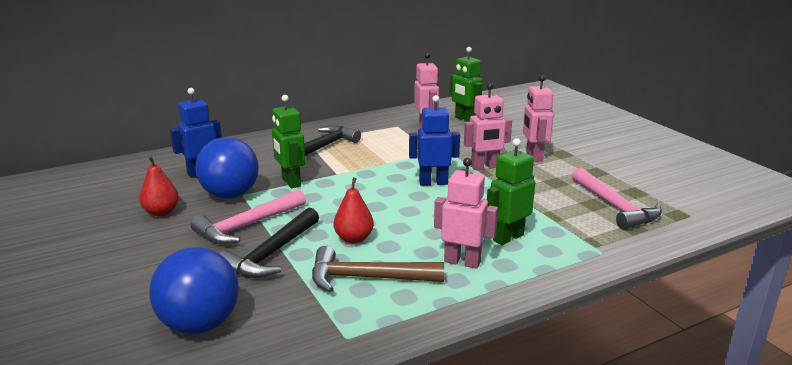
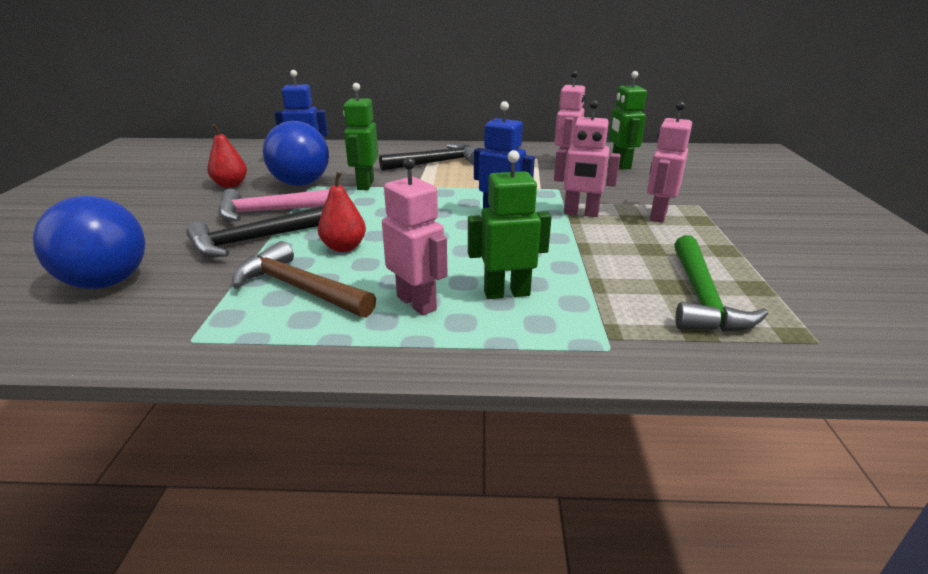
camera: 30 degrees right, 5 degrees up
(615, 207) = (702, 298): pink hammer -> green hammer

